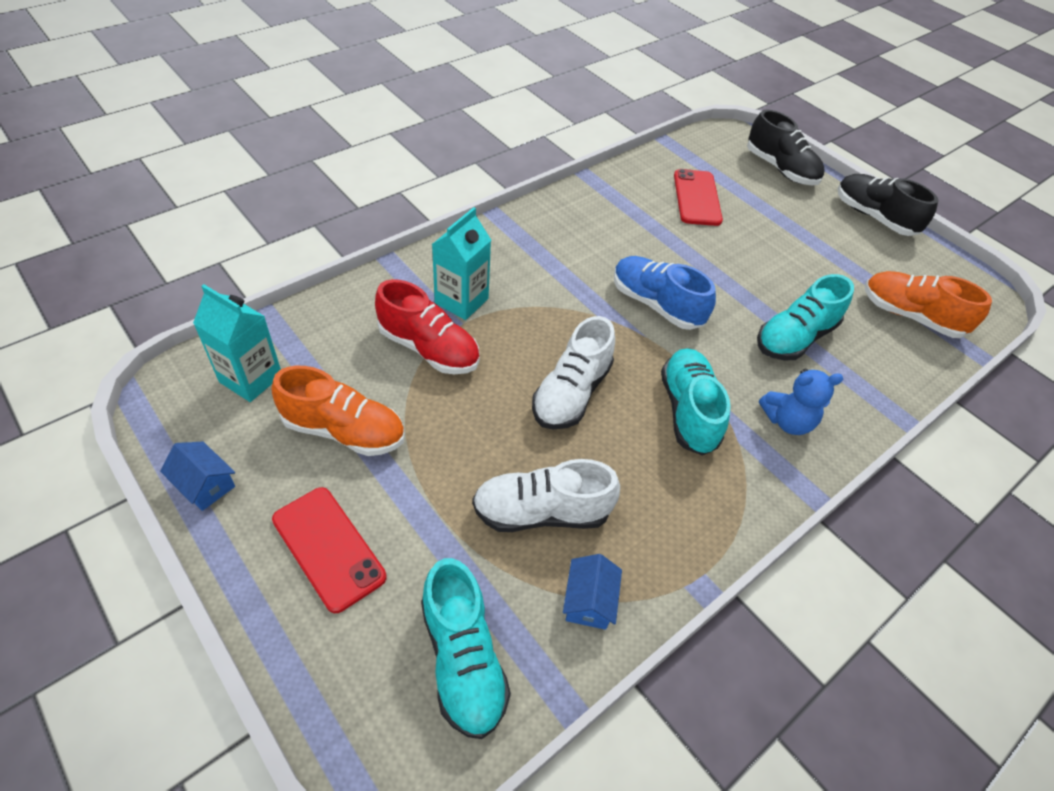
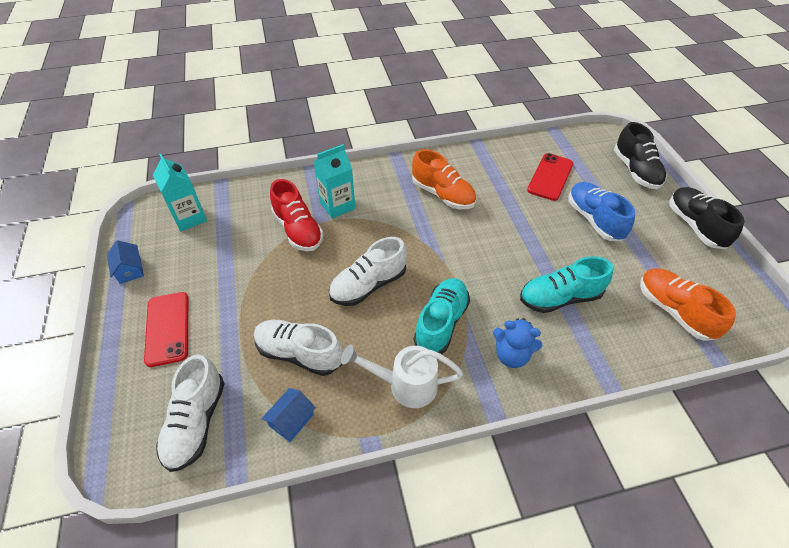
camera: 30 degrees right, 0 degrees up
(344, 430) = (219, 264): orange shoe -> orange shoe (442, 194)
(462, 659) = (196, 422): turquoise shoe -> white shoe
(656, 304) = (467, 244): blue shoe -> blue shoe (594, 219)
(696, 501) = (405, 385): none -> white watering can

